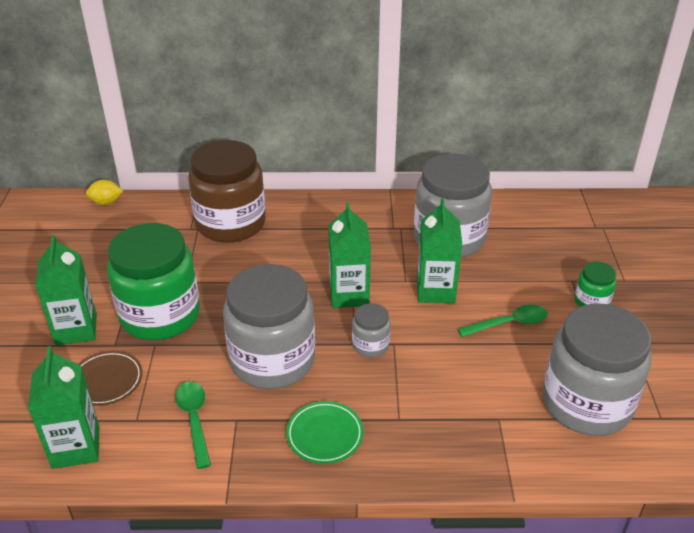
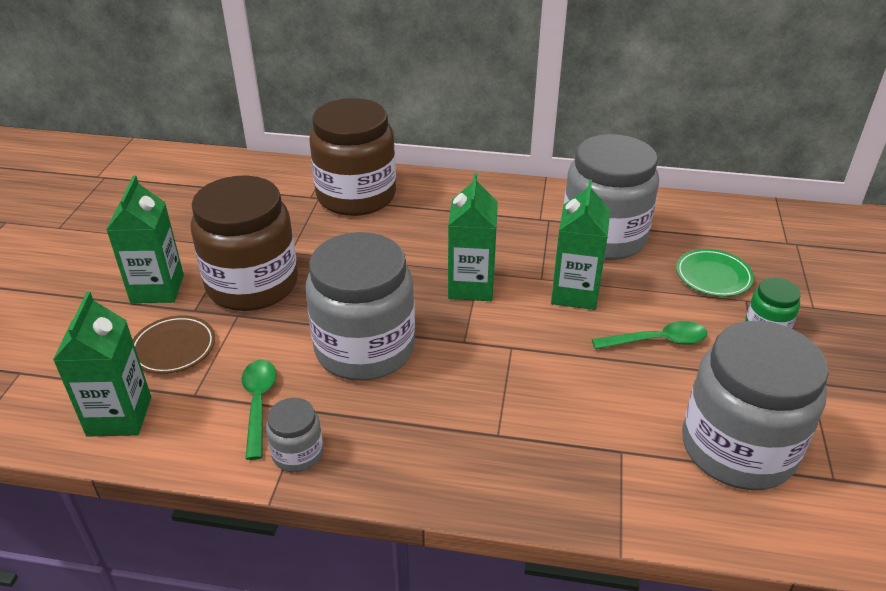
camera: 10 degrees right, 0 degrees up
(106, 202) = (228, 161): yellow lemon -> none
(160, 315) = (252, 284): green jar -> brown jar
(324, 435) = (404, 441): green plate -> green plate (713, 276)
(370, 345) = (483, 345): grey jar -> grey jar (297, 453)

